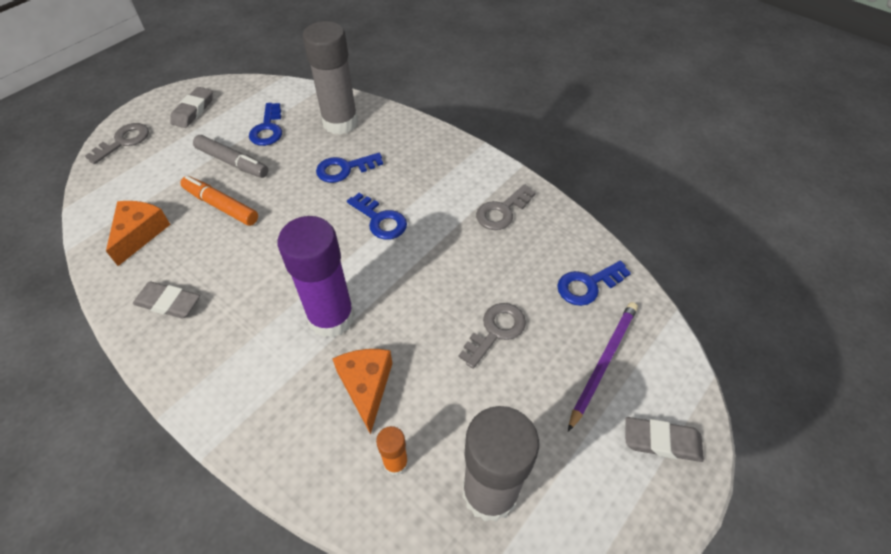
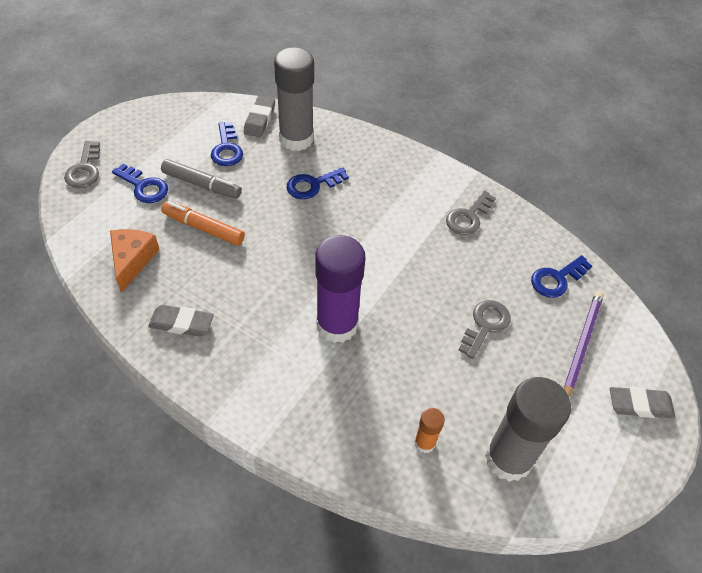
camera: 10 degrees left, 0 degrees up
(123, 141) = (85, 169): grey key -> grey key turned 150 degrees clockwise
(193, 110) = (146, 133): grey eraser -> grey eraser (259, 119)
(366, 386) = (383, 382): orange cheese -> none
(380, 220) = (359, 232): blue key -> blue key (144, 187)

